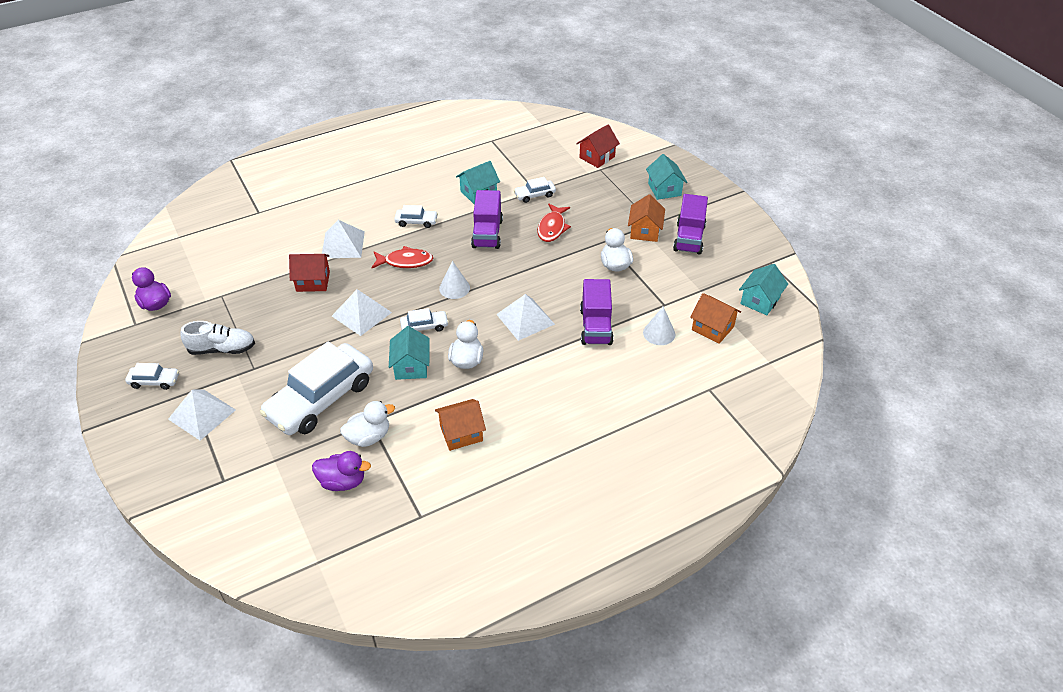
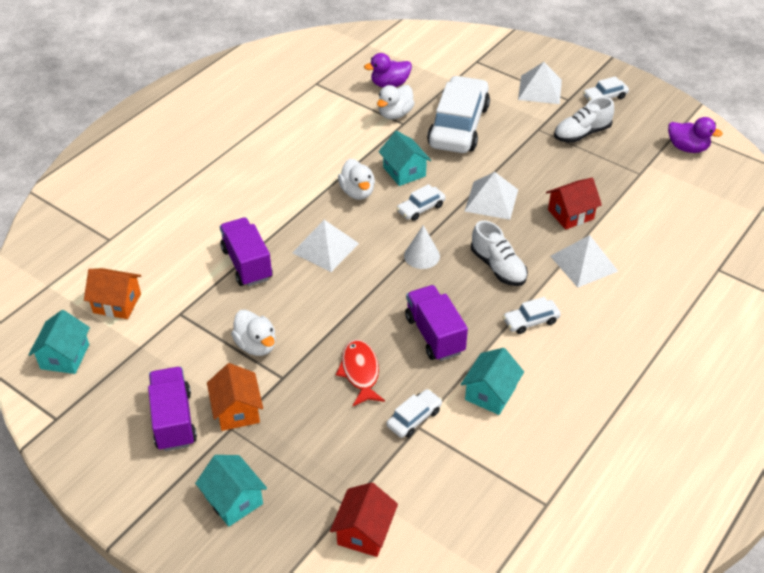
camera: 155 degrees right, 0 degrees up
(405, 261) = (498, 267): red fish -> white shoe
(461, 433) = (322, 138): orange house -> none
(659, 333) = (176, 278): white cone -> none

